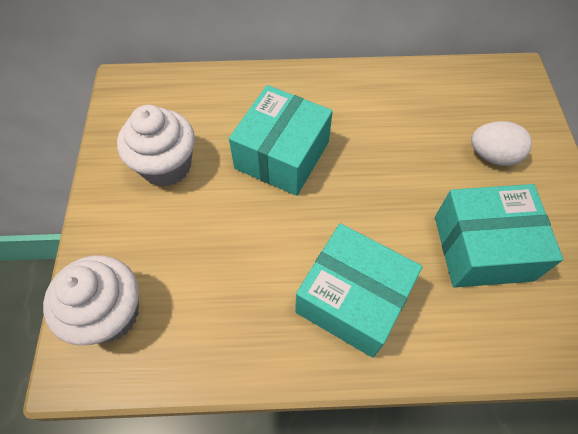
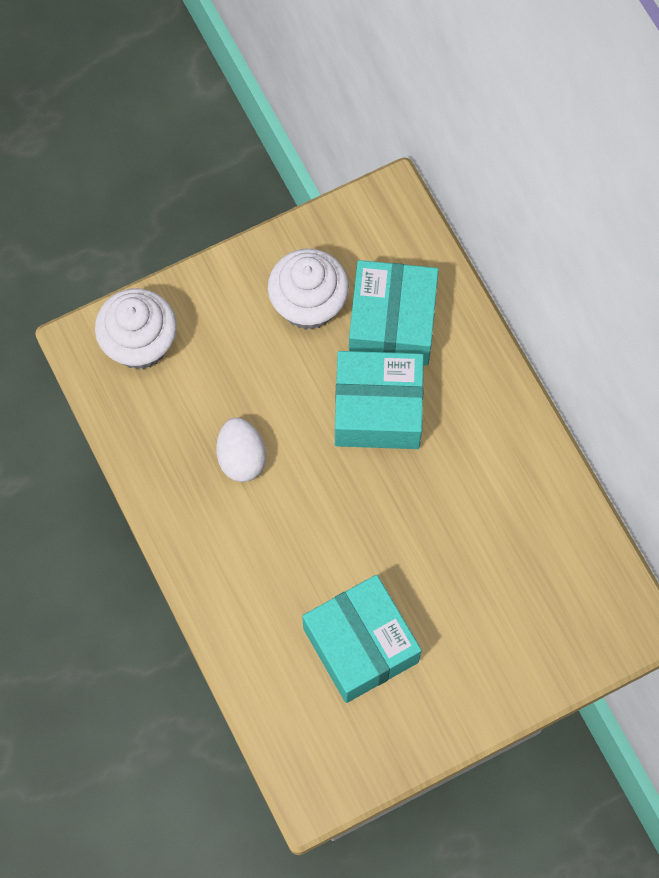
camera: 65 degrees right, 10 degrees up
(352, 299) = (248, 542): turquoise box -> turquoise box (392, 323)
(492, 156) = (486, 627): white egg -> white egg (241, 458)

